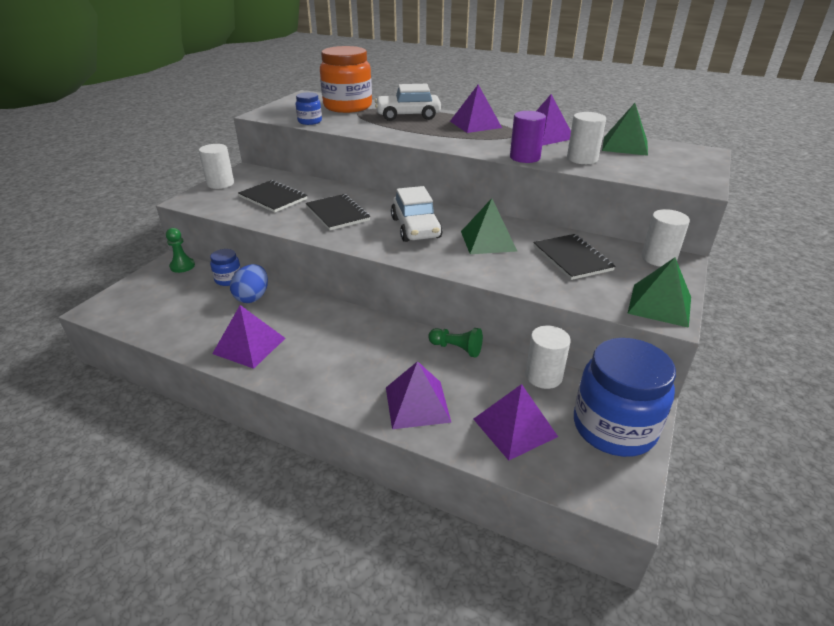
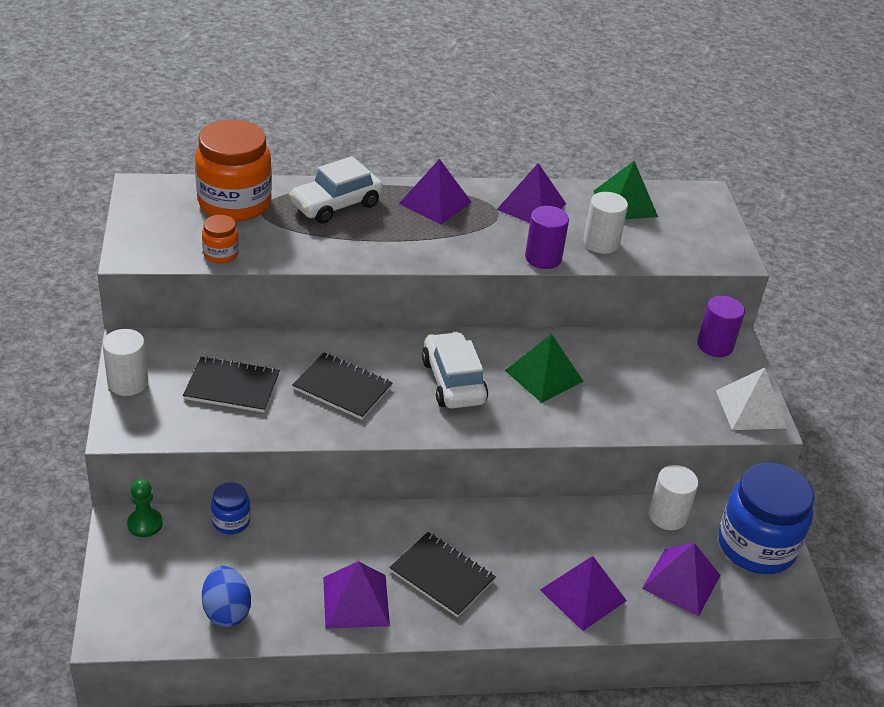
camera: 35 degrees left, 5 degrees up
(252, 297) = (290, 536): blue egg -> blue egg (226, 611)
(310, 121) = (221, 254): blue jar -> orange jar
(416, 228) = (453, 381): white car -> white car turned 150 degrees counterclockwise
(456, 348) = (568, 516): green pawn -> none
(572, 258) = (640, 373): black notebook -> black notebook (442, 576)
(658, 258) = (715, 345): white cylinder -> purple cylinder
(660, 305) = (751, 409): green pyramid -> white pyramid

